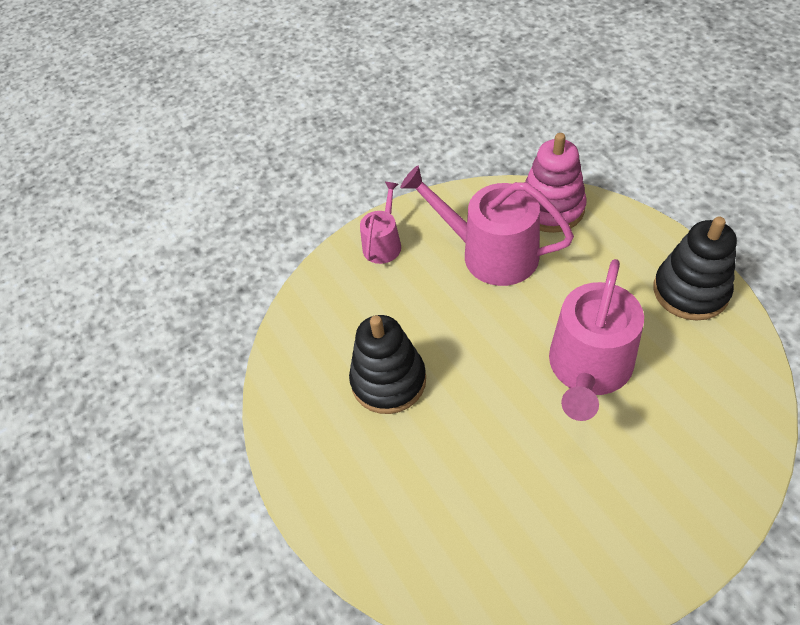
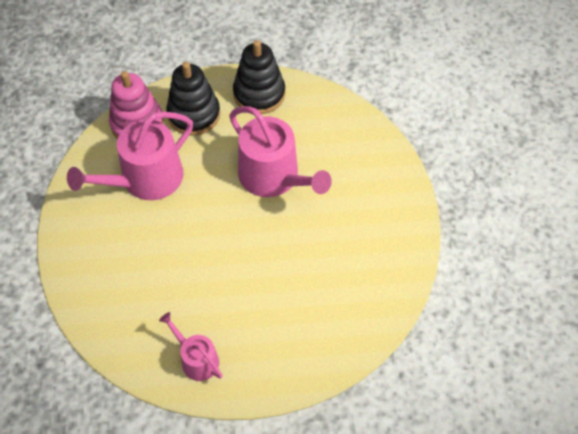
camera: 70 degrees left, 5 degrees up
(383, 243) = (80, 241): pink watering can -> pink watering can (196, 359)
(388, 381) = (202, 295): black stacking toy -> black stacking toy (194, 114)

